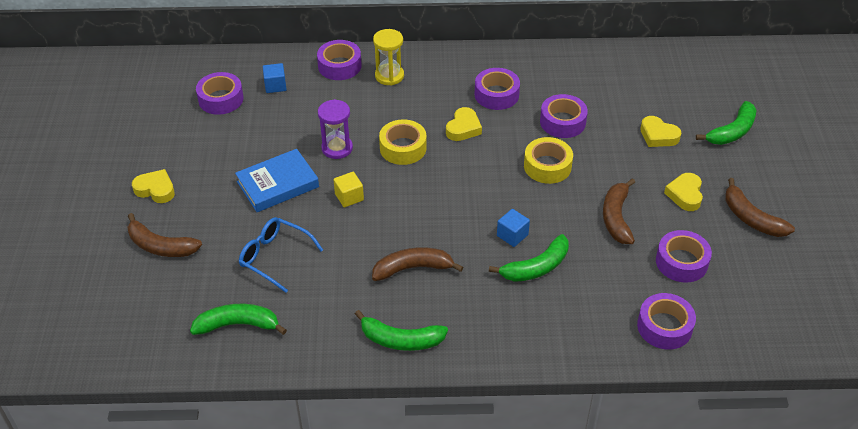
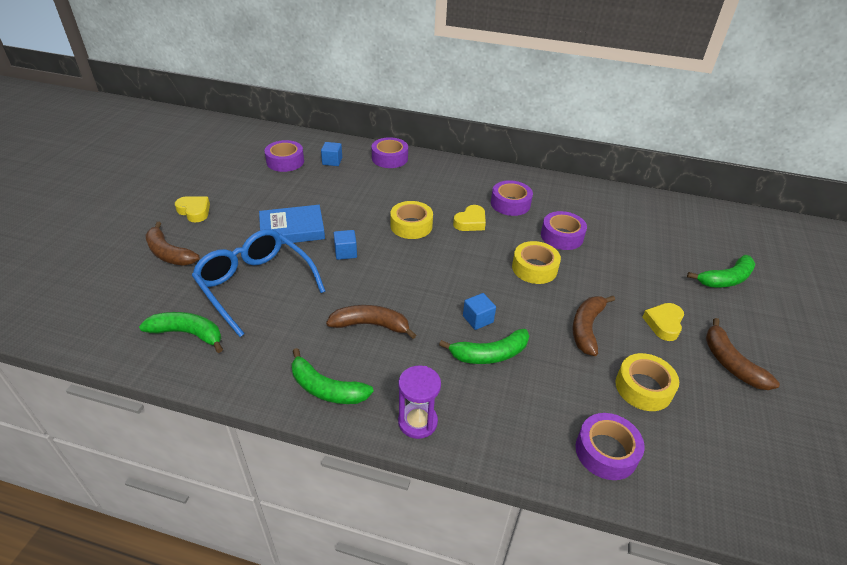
camera: 15 degrees right, 5 degrees down
(274, 257) = (255, 285): blue glasses -> blue glasses, size x1.58
(337, 148) = (356, 214): purple hourglass -> purple hourglass (417, 422)
(349, 197) = (345, 252): yellow cube -> blue cube
(389, 76) = (426, 173): yellow hourglass -> none
(658, 135) = (650, 266): yellow heart -> none
(681, 262) = (643, 388): purple tape -> yellow tape

